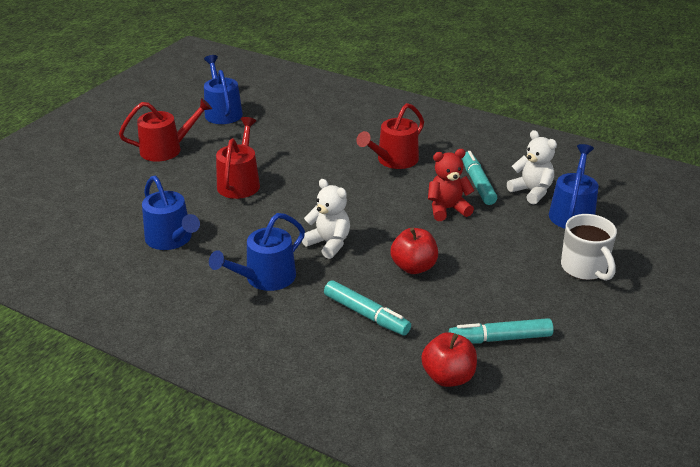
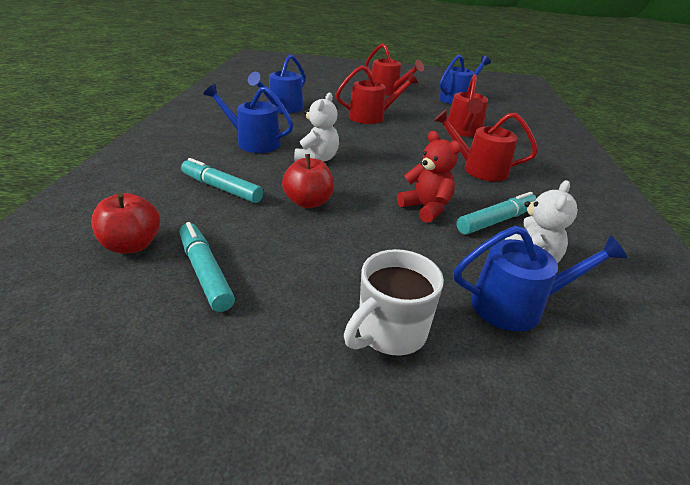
camera: 65 degrees right, 0 degrees up
(311, 139) = (464, 131): none -> red watering can
(366, 314) = (222, 188): turquoise marker -> turquoise marker turned 105 degrees clockwise

